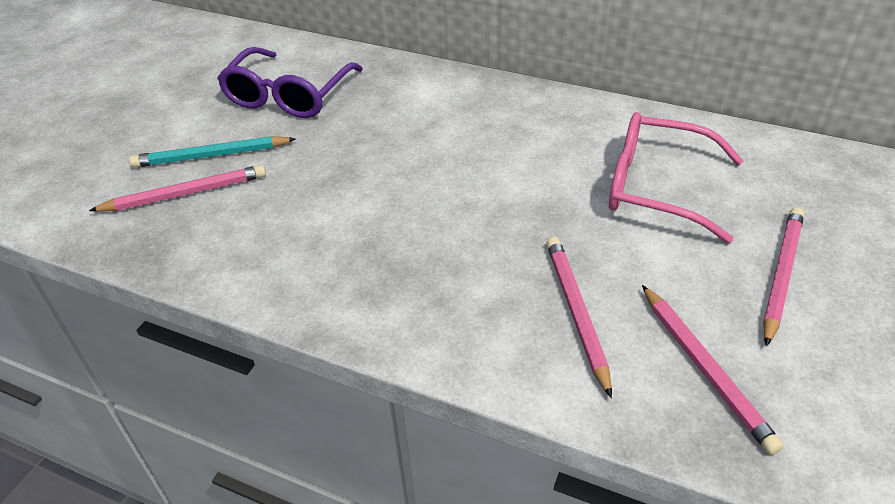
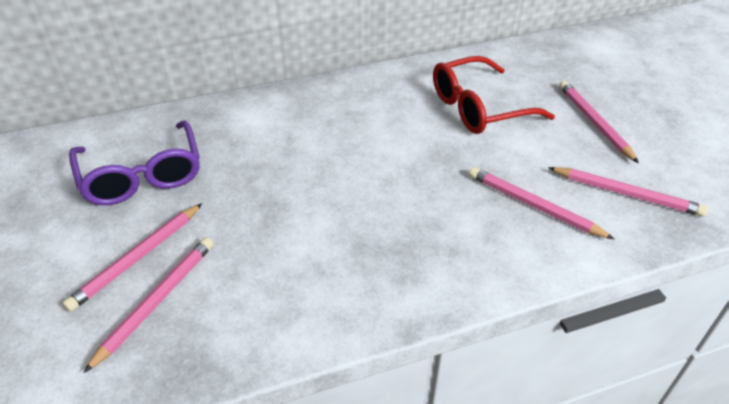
camera: 45 degrees left, 0 degrees up
(211, 156) = (137, 258): turquoise pencil -> pink pencil
(658, 188) = (480, 107): pink glasses -> red glasses

